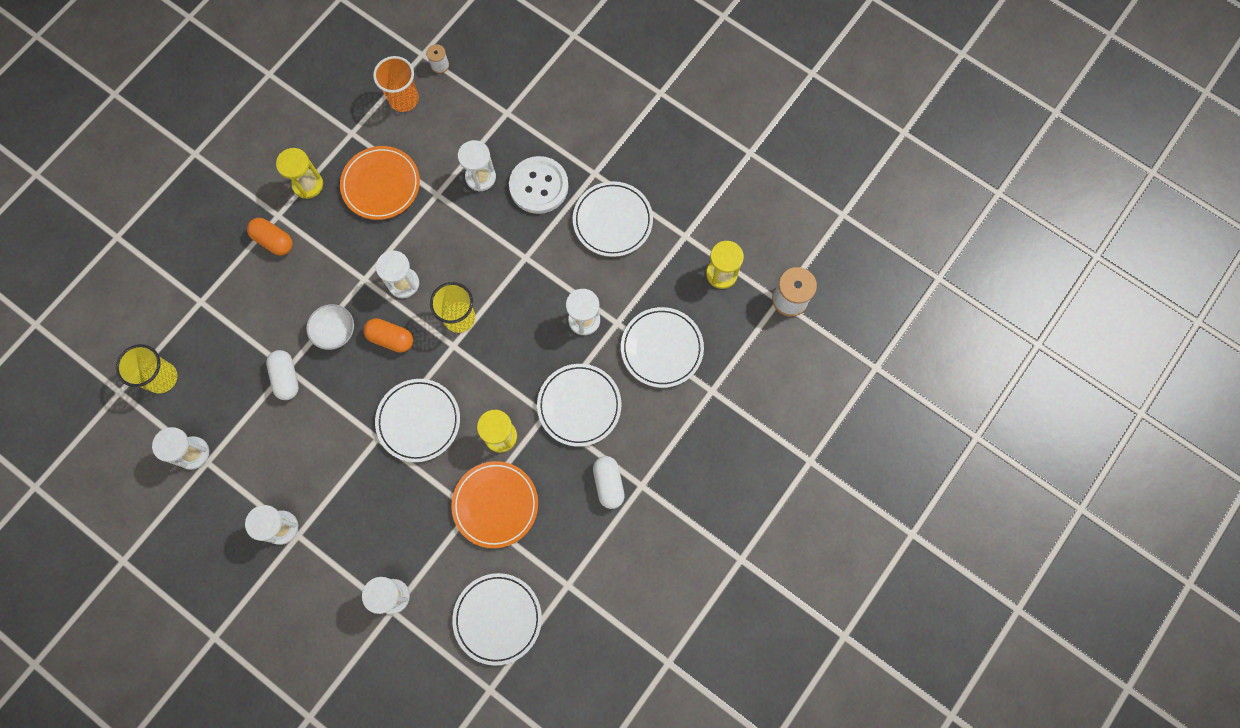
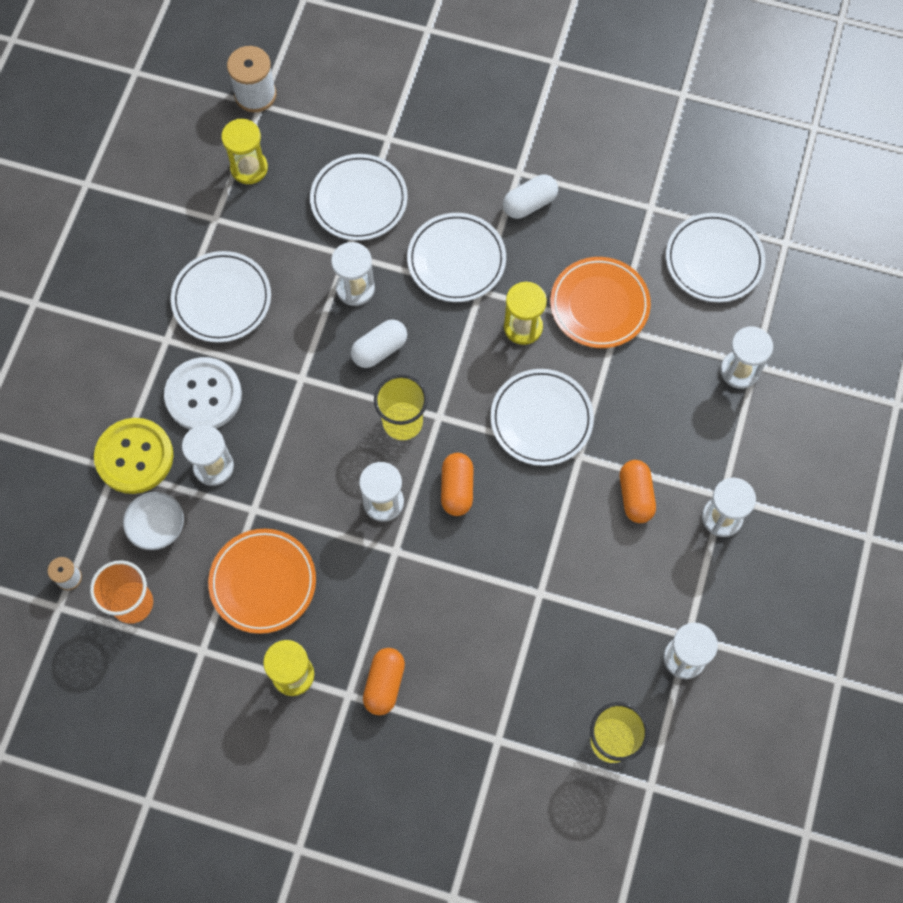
camera: 110 degrees left, 5 degrees down
(286, 378) = (551, 589): white capsule -> white capsule (379, 349)
(327, 468) = (635, 496): none -> orange capsule
(335, 332) = (473, 556): white bowl -> white bowl (158, 527)
(510, 128) = (134, 457): none -> yellow button

